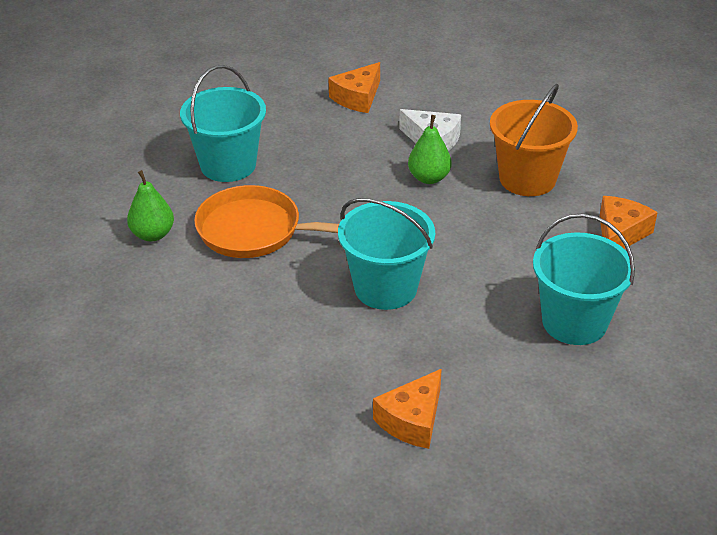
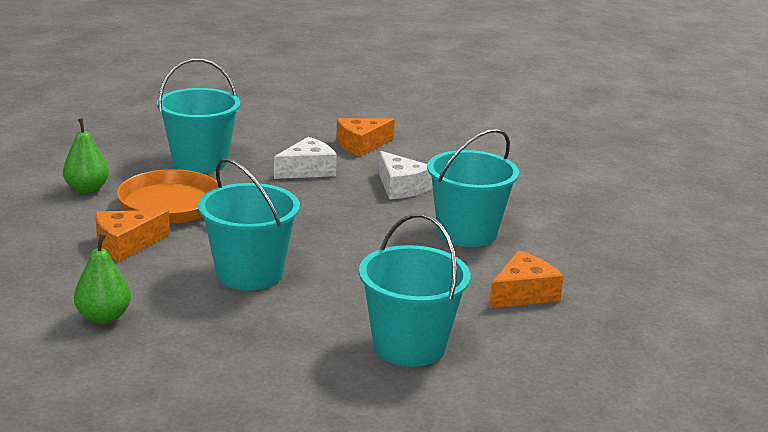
camera: 20 degrees right, 15 degrees down
(335, 145) = (307, 170): none -> white cheese
(412, 420) = (171, 374): orange cheese -> orange cheese (126, 244)
(429, 178) = (371, 210): green pear -> green pear (104, 317)
(527, 179) = (467, 232): orange bucket -> turquoise bucket

